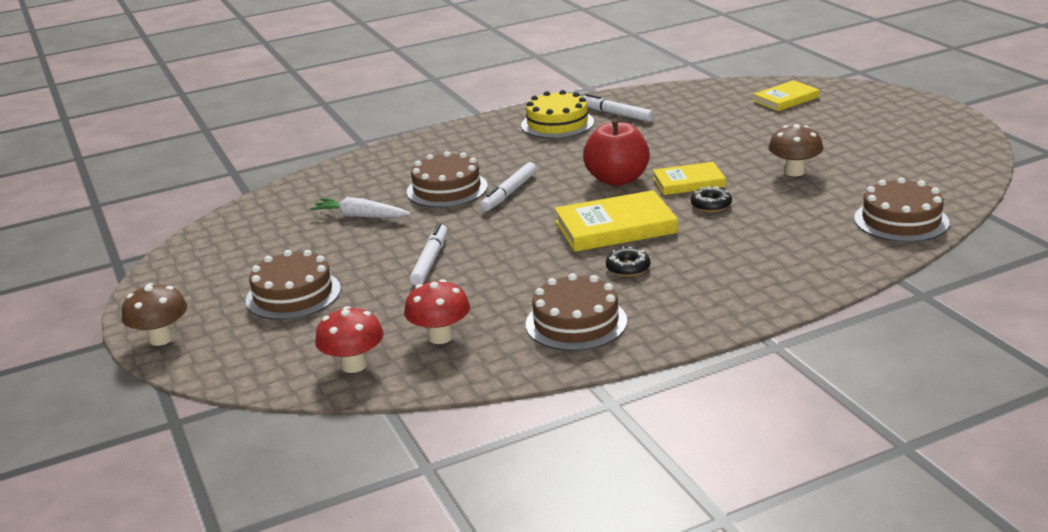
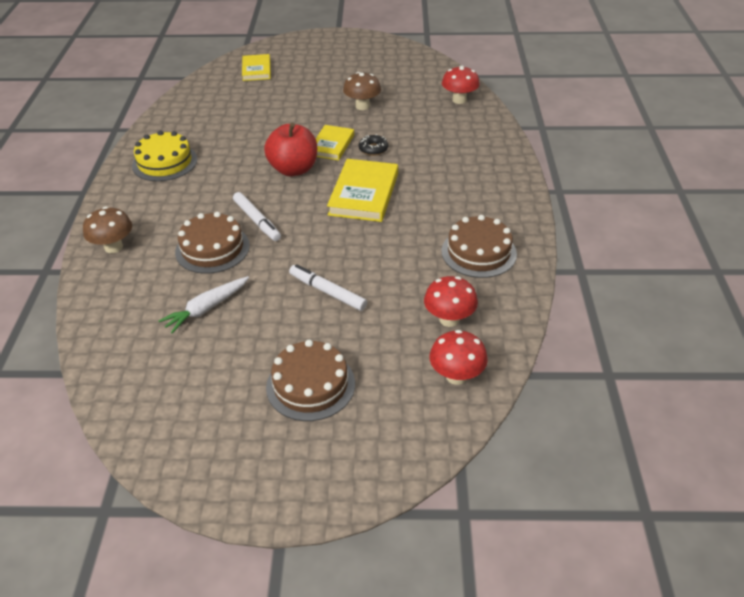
camera: 65 degrees left, 15 degrees up
(161, 339) = (314, 496): brown mushroom -> brown mushroom (113, 247)
(616, 114) = (186, 134): white marker -> none
(628, 268) = (425, 208): black donut -> none
(901, 220) = (459, 100): brown cake -> red mushroom

